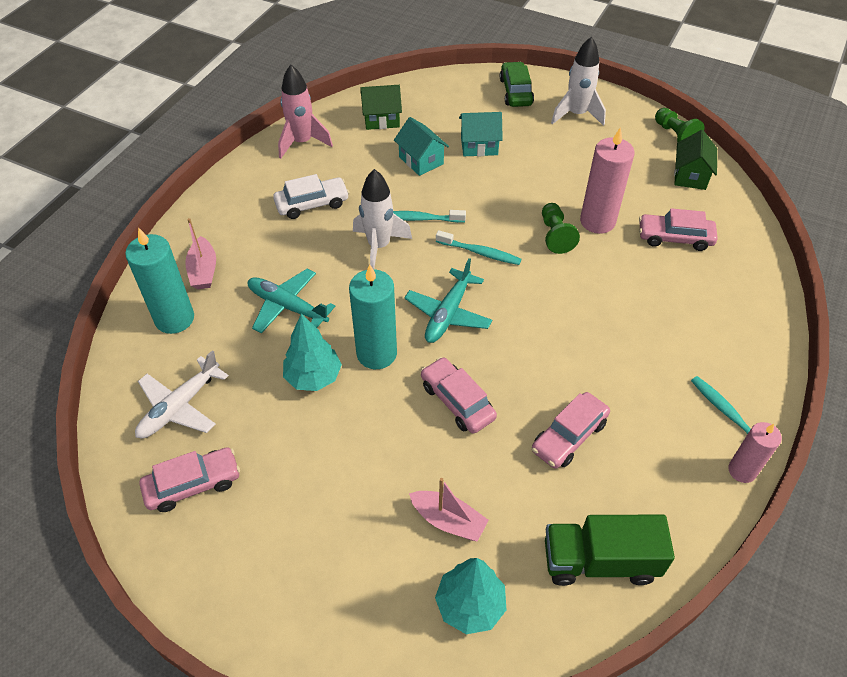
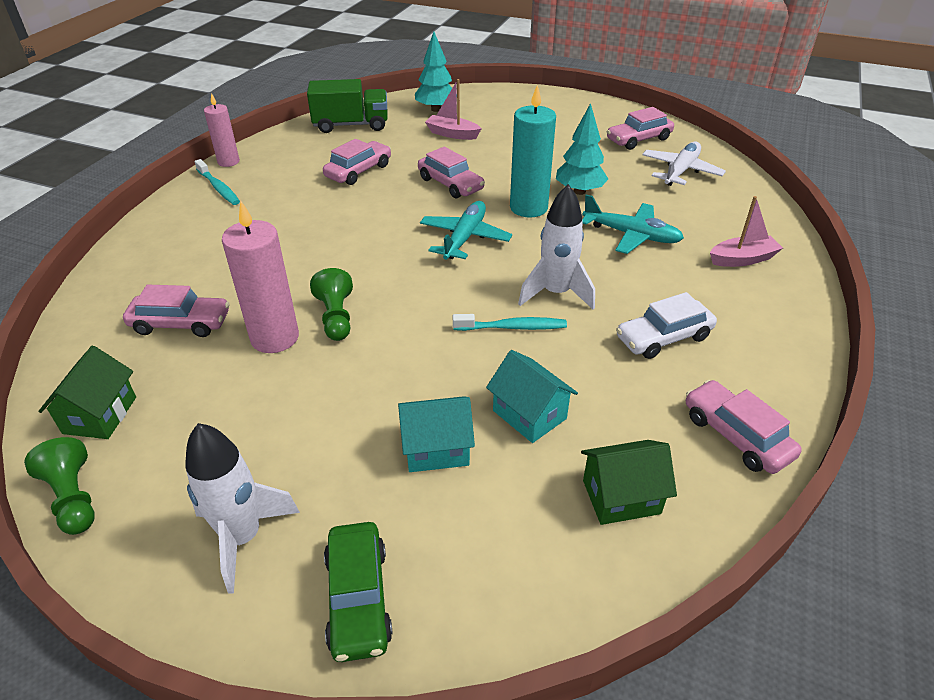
camera: 175 degrees right, 10 degrees down
(174, 319) = (736, 221): turquoise candle -> none
(203, 271) = (742, 259): pink boat -> pink boat turned 90 degrees clockwise
(302, 142) = (736, 435): pink rocket -> pink car
(480, 252) = (432, 293): turquoise toothbrush -> none

